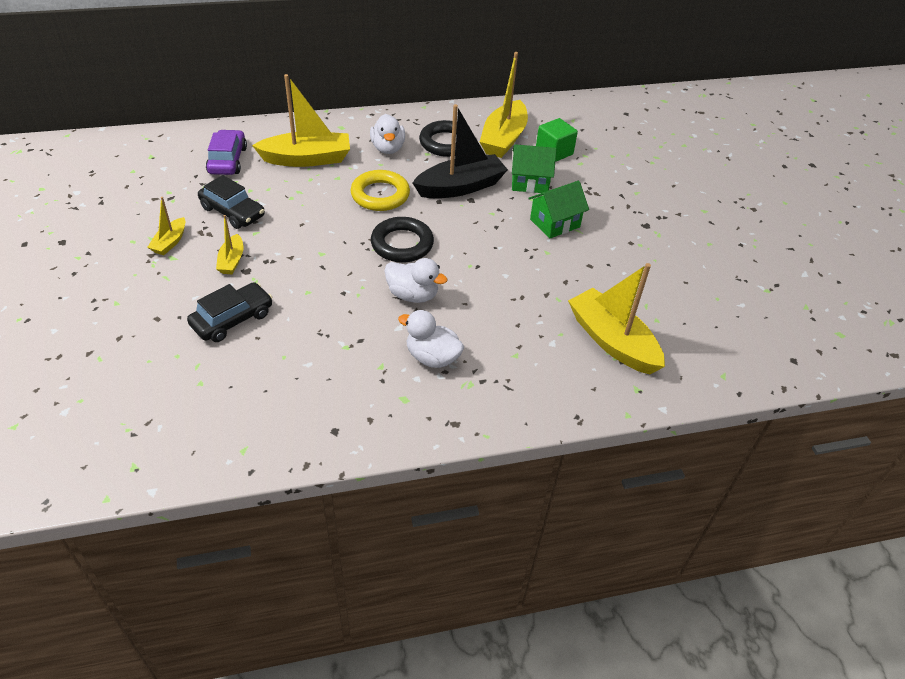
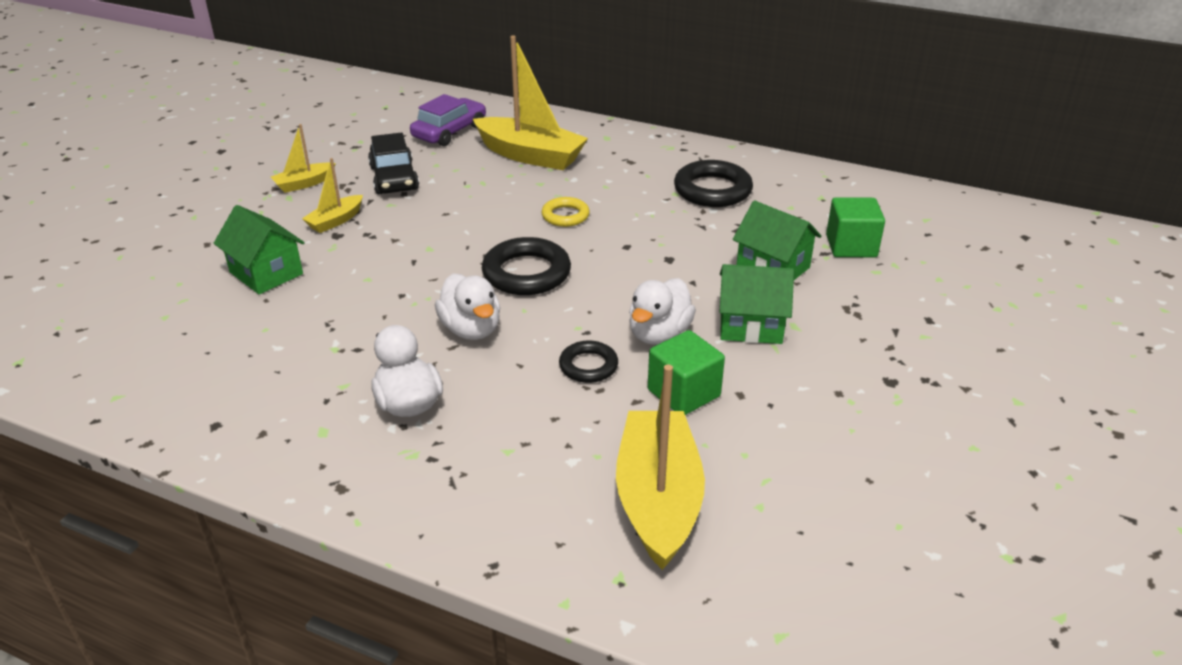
camera: 40 degrees right, 10 degrees down
(232, 319) = (266, 273): black car -> green house
(380, 195) = (565, 216): yellow ring -> yellow ring, size x0.59
(388, 148) = (634, 173): white duck -> white duck (659, 334)
(460, 187) = (672, 241): black boat -> none
(501, 286) = (588, 366): none -> black ring
(503, 139) = (795, 209): yellow boat -> none
(564, 278) = (683, 393): none -> green cube

